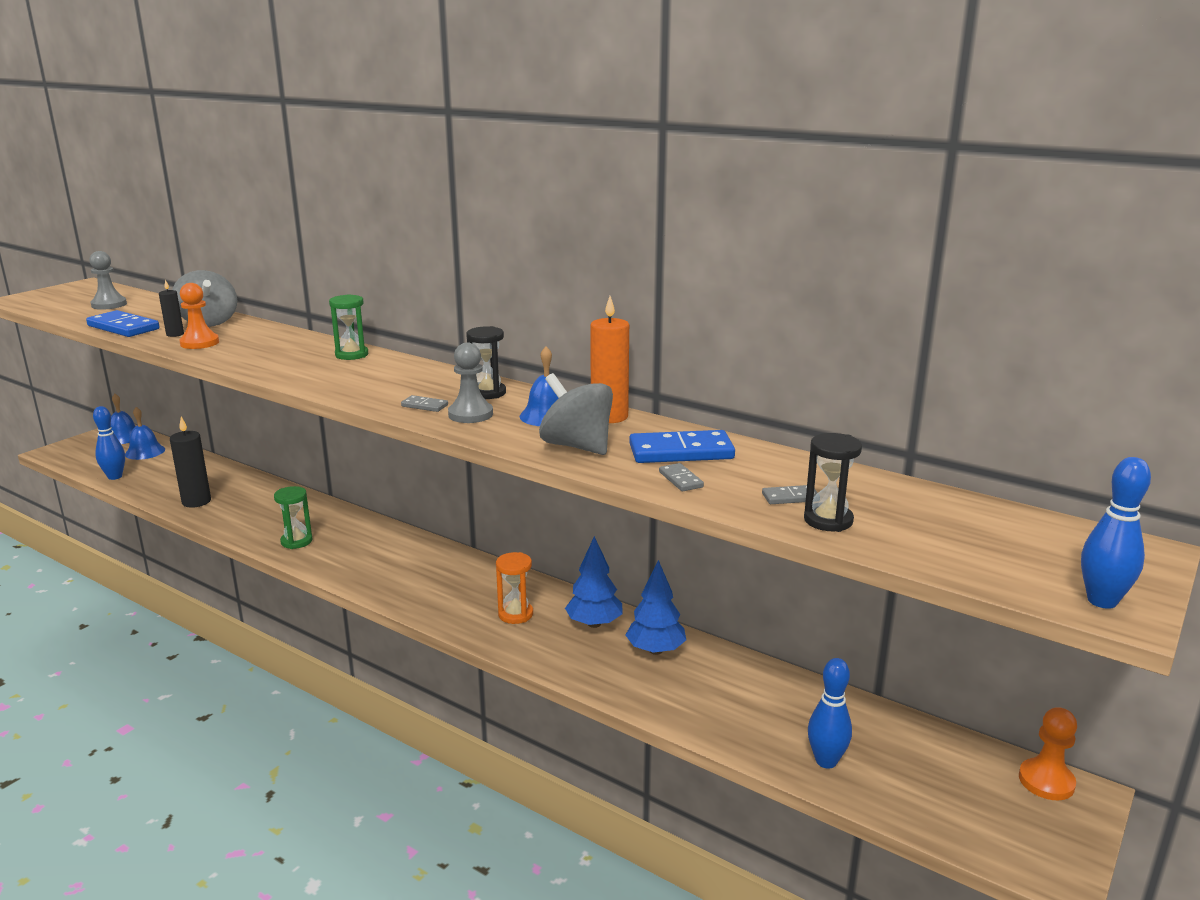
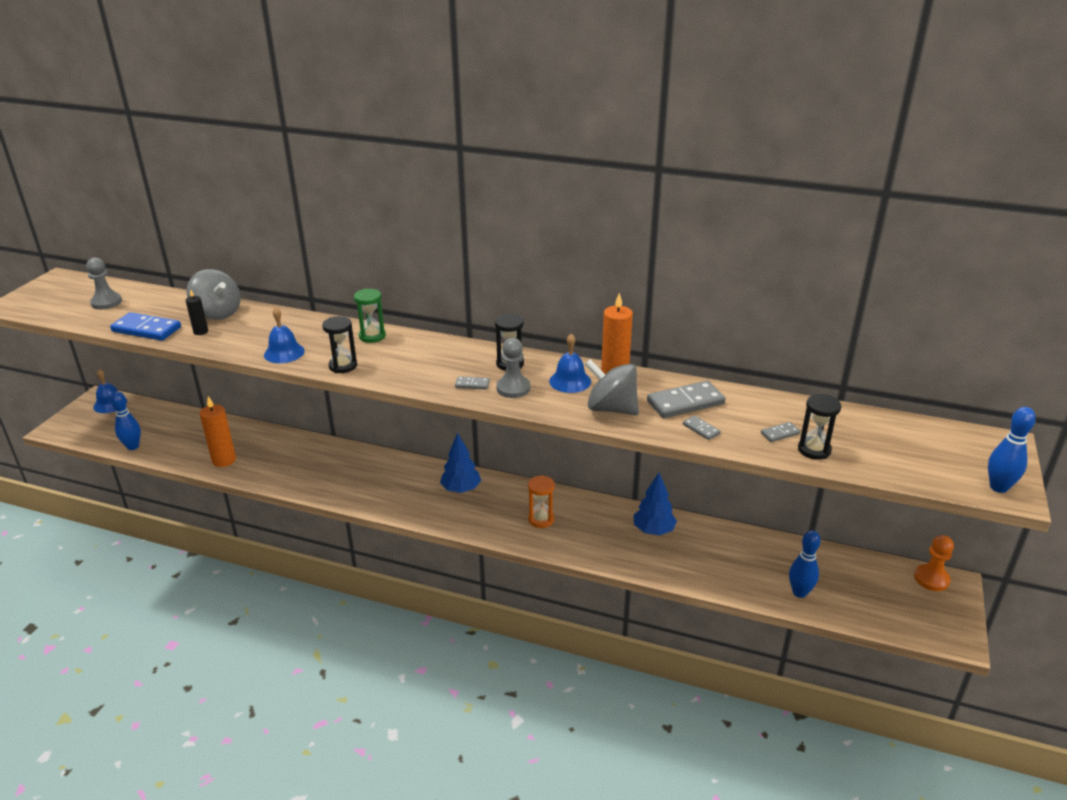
camera: 15 degrees left, 10 degrees up
(145, 452) = (141, 416): blue bell -> blue bell (284, 353)
(196, 501) = (224, 460): black candle -> orange candle
(199, 343) = (232, 339): orange pawn -> none
(293, 375) = (343, 366): none -> black hourglass
(296, 541) = (334, 484): green hourglass -> none
(594, 624) = (600, 517): blue tree -> blue tree (461, 489)
(681, 452) = (685, 402): blue domino -> grey domino

